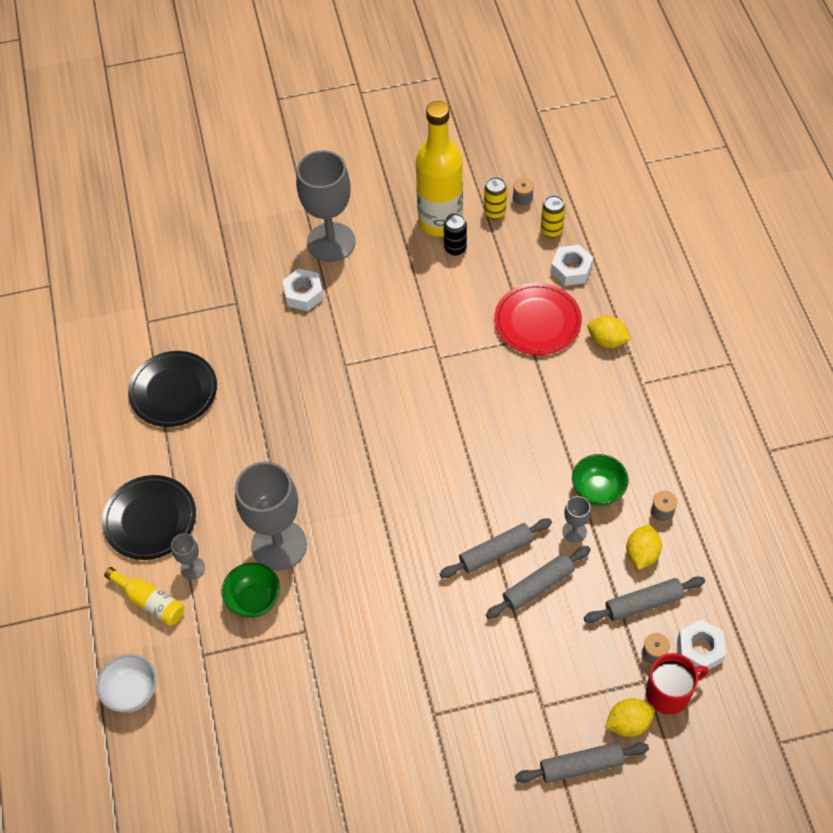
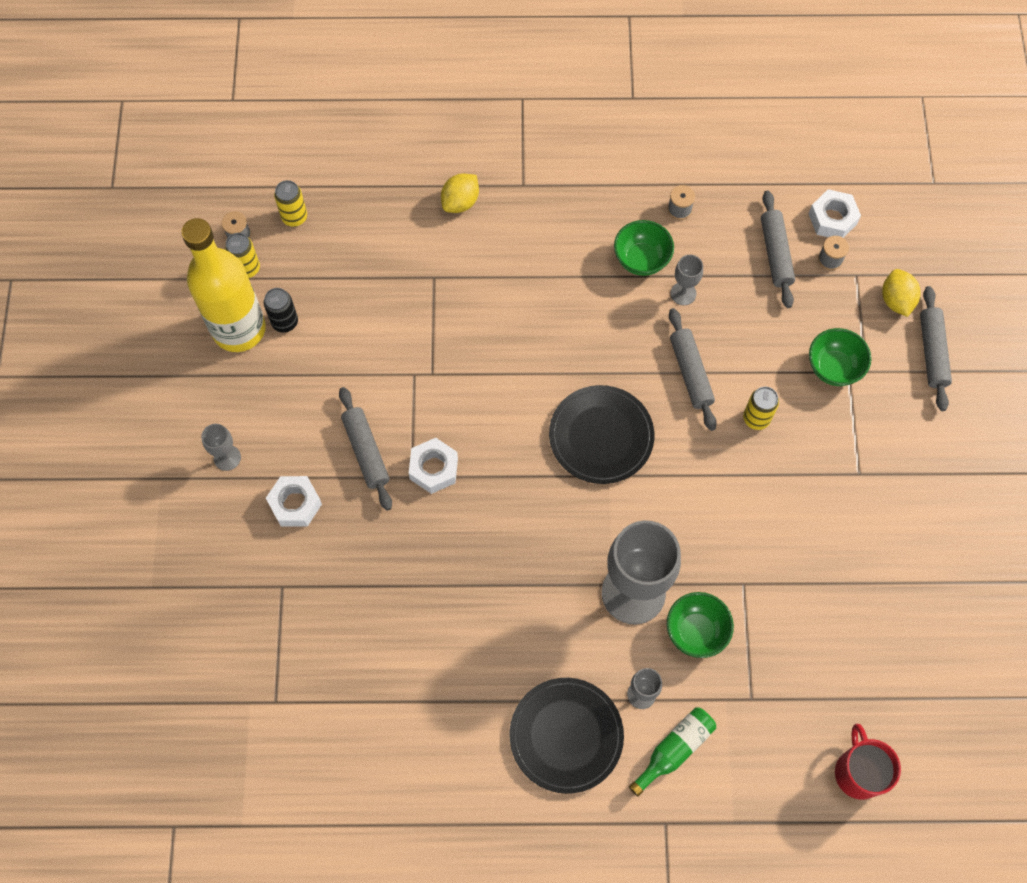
camera: 80 degrees left, 10 degrees up
(132, 692) = (783, 784): white bowl -> none
(150, 601) = (674, 750): yellow bottle -> green bottle
(173, 391) = (392, 683): black plate -> black plate (601, 436)
(331, 242) = (227, 458): grey goblet -> grey goblet, size x0.44
(465, 615) = (756, 418): none -> yellow can
(536, 675) = (833, 368): none -> green bowl
(537, 321) = (414, 262): red plate -> none
(538, 586) = (737, 342): grey rolling pin -> grey rolling pin (366, 452)
(571, 270) = (356, 212): white nut -> white nut (434, 469)
(642, 554) = (721, 240): yellow lemon -> none
(669, 693) = (872, 257): red mug -> red mug (858, 772)

